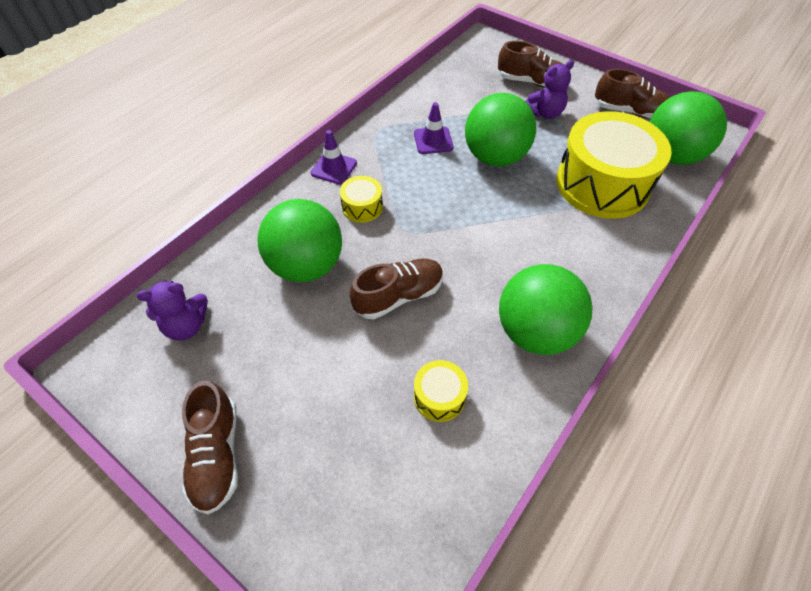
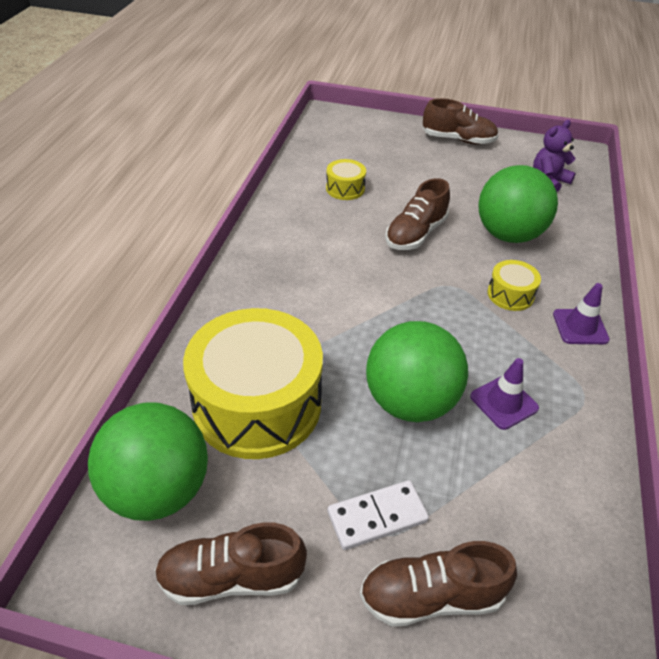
camera: 155 degrees right, 10 degrees down
(216, 455) = (458, 140): brown shoe -> brown shoe turned 135 degrees clockwise
(535, 332) = (290, 238): green ball -> none
(545, 113) = (377, 516): purple teddy bear -> white domino

